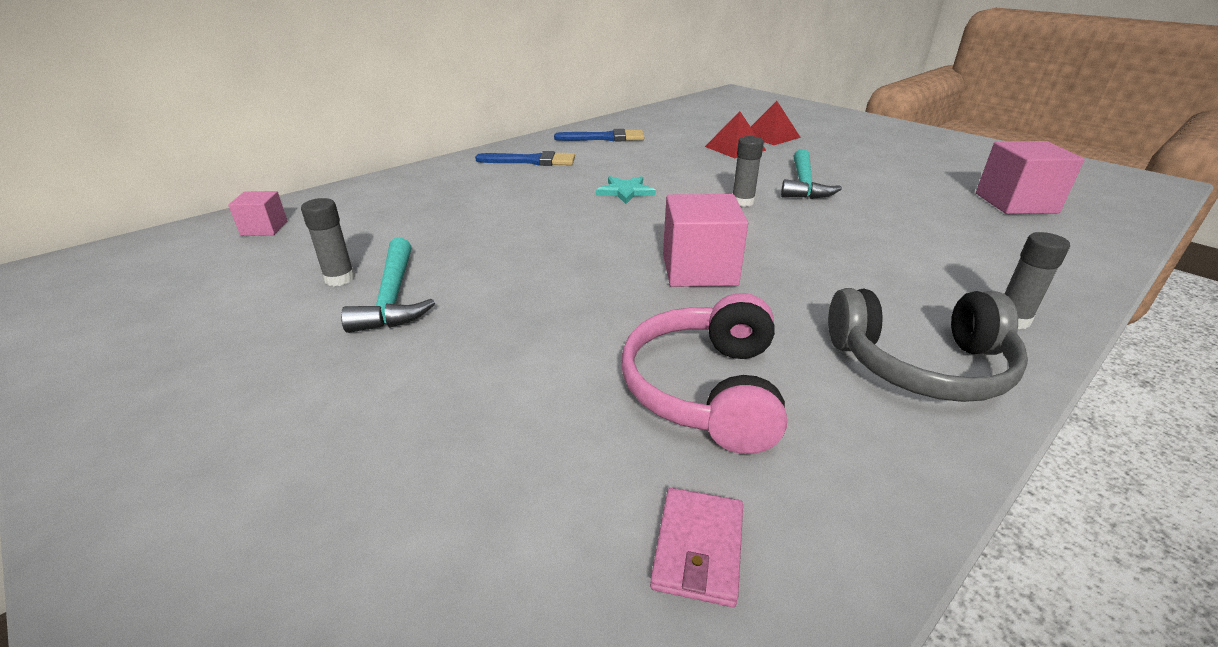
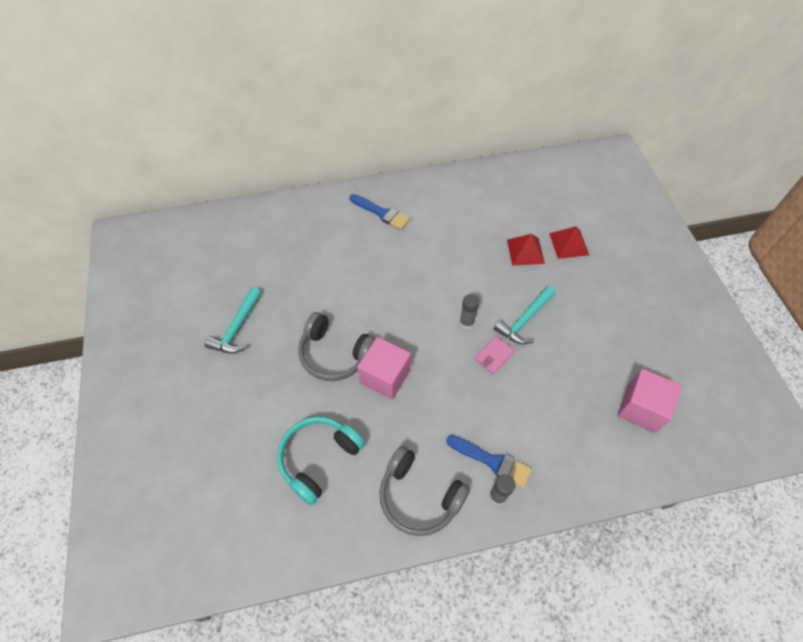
camera: 30 degrees right, 25 degrees up
(264, 228) = (209, 234): pink cube -> none
(339, 279) = (223, 300): grey glue stick -> none
(597, 273) = (335, 354): none -> grey headphones
(605, 138) = (450, 198): blue brush -> blue brush (492, 461)
(625, 192) = (408, 278): turquoise star -> none
(698, 548) = (257, 526): pink wallet -> pink wallet (494, 356)
(705, 389) = (318, 459): pink headphones -> turquoise headphones

